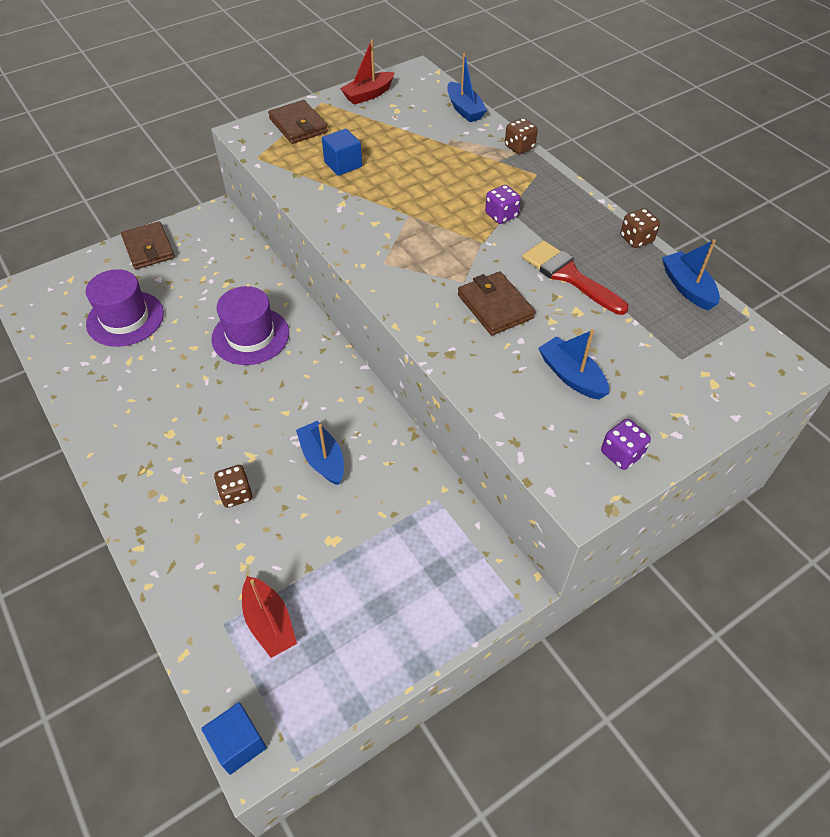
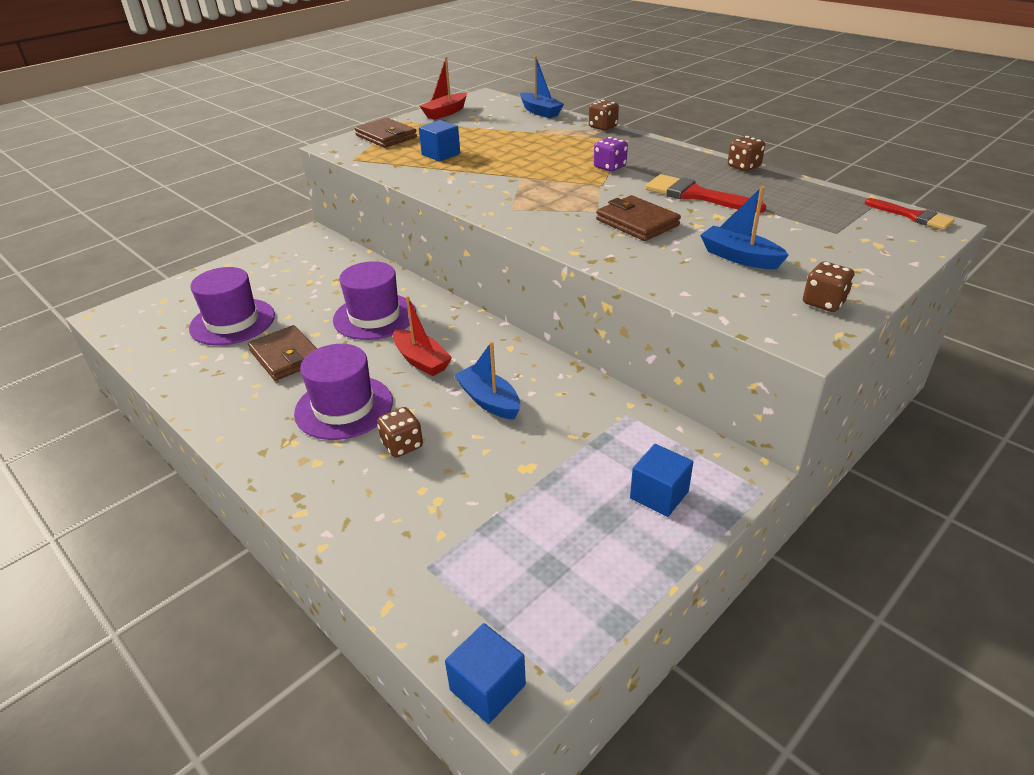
camera: 10 degrees left, 15 degrees down
(149, 248) = (244, 267): brown wallet -> brown wallet (286, 356)
(198, 441) = (344, 407): none -> purple hat
(269, 623) = (482, 555): red boat -> red boat (421, 360)
(432, 593) = (659, 495): none -> blue cube
(621, 454) = (824, 302): purple dice -> brown dice
(687, 288) = (810, 189): blue boat -> none
(770, 349) = (913, 216): none -> red brush

